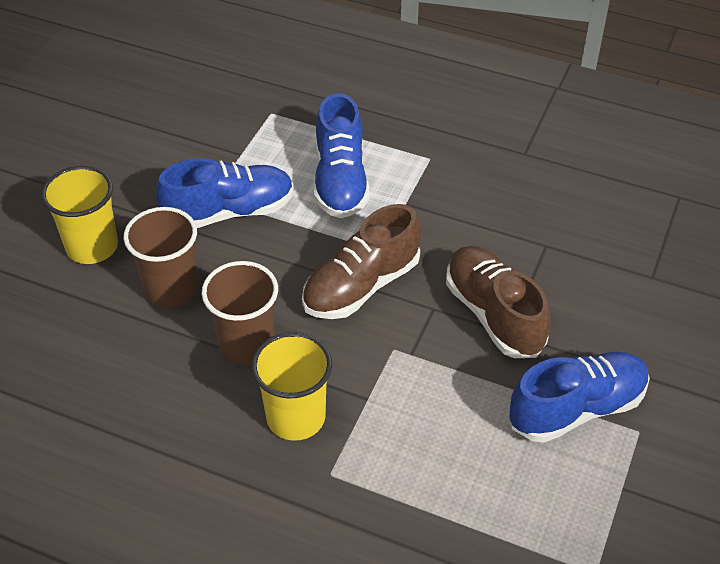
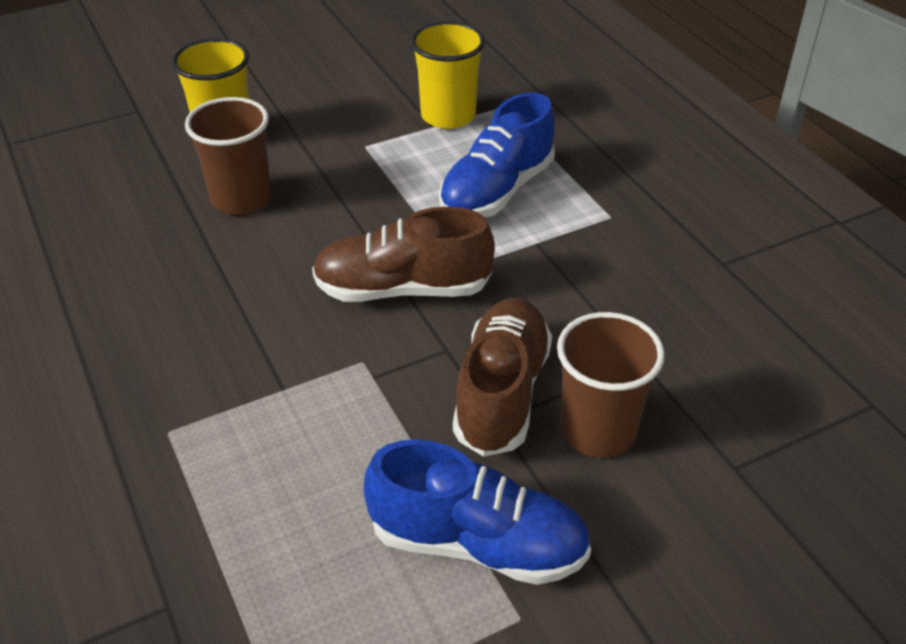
camera: 40 degrees right, 5 degrees down
(229, 212) = (365, 165): blue shoe -> none
(246, 344) = (242, 277): brown cup -> brown cup (598, 430)
(296, 417) = (203, 363): yellow cup -> yellow cup (448, 116)

